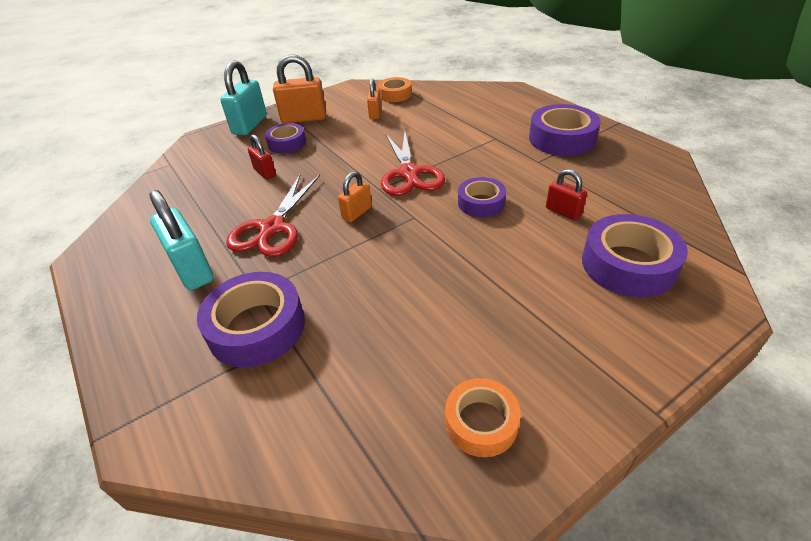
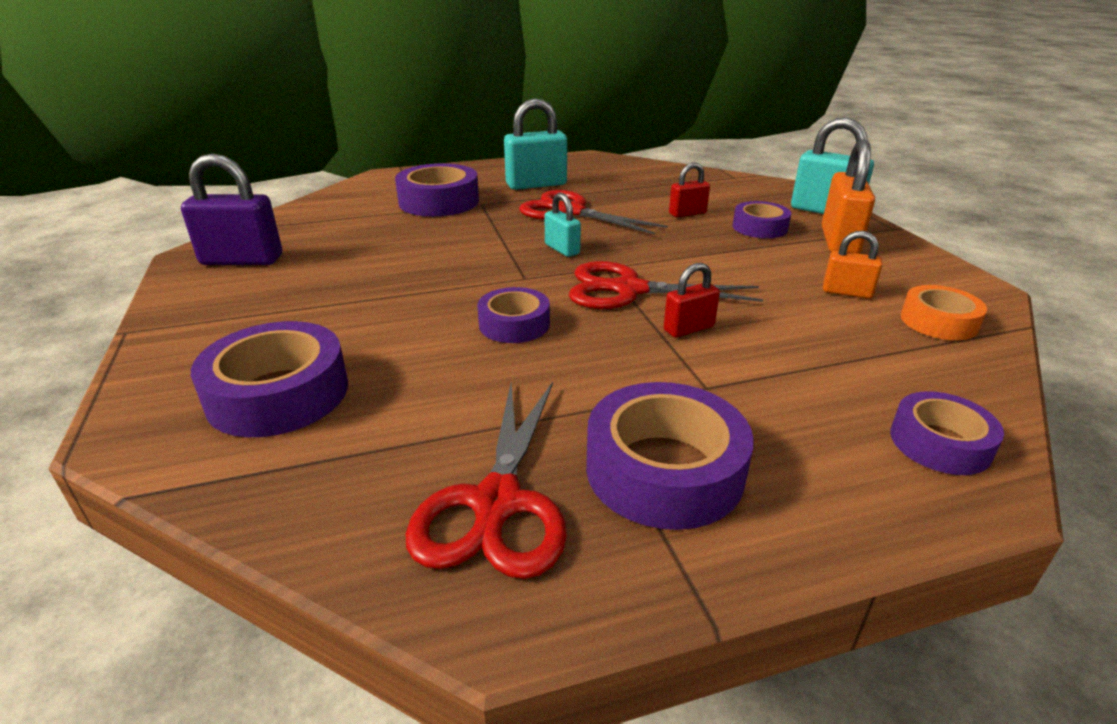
camera: 105 degrees right, 10 degrees down
(357, 213) = (562, 249): orange padlock -> turquoise padlock
(481, 422) = (242, 260): orange tape -> purple padlock
(493, 94) = (940, 443): none -> purple tape
(563, 212) = (433, 382): red padlock -> red padlock (688, 328)
(619, 168) = (497, 502): none -> red scissors

